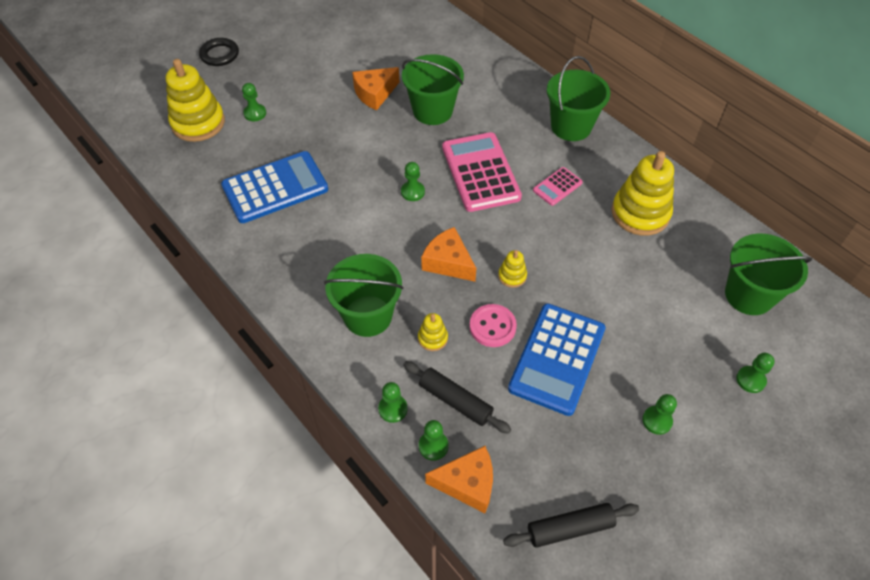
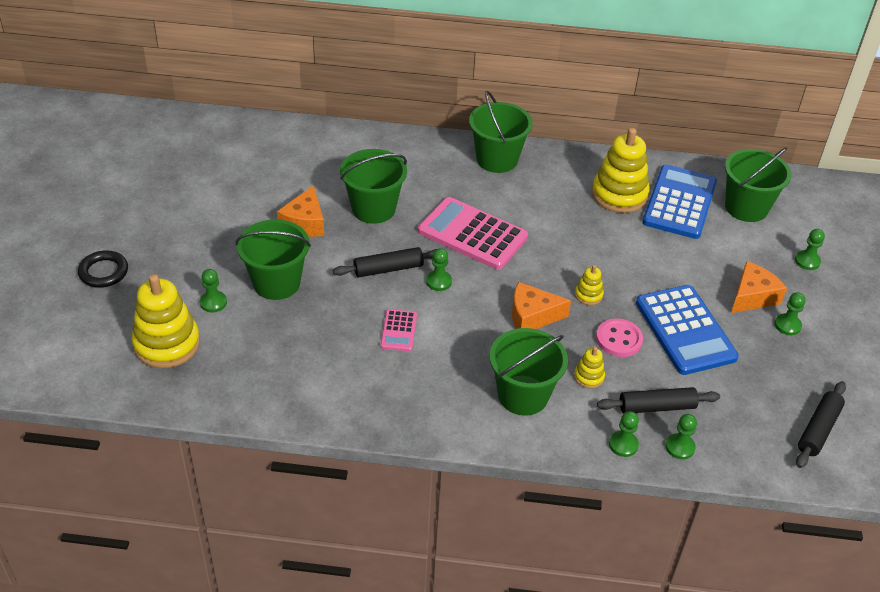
camera: 45 degrees left, 10 degrees down
(275, 188) = (318, 351): blue calculator -> blue calculator (679, 202)
(307, 124) = (276, 283): none -> green bucket
(390, 160) = (388, 269): none -> black rolling pin
(467, 483) = (730, 453): orange cheese -> orange cheese (752, 296)
(557, 187) = (541, 210): pink calculator -> pink calculator (399, 331)

